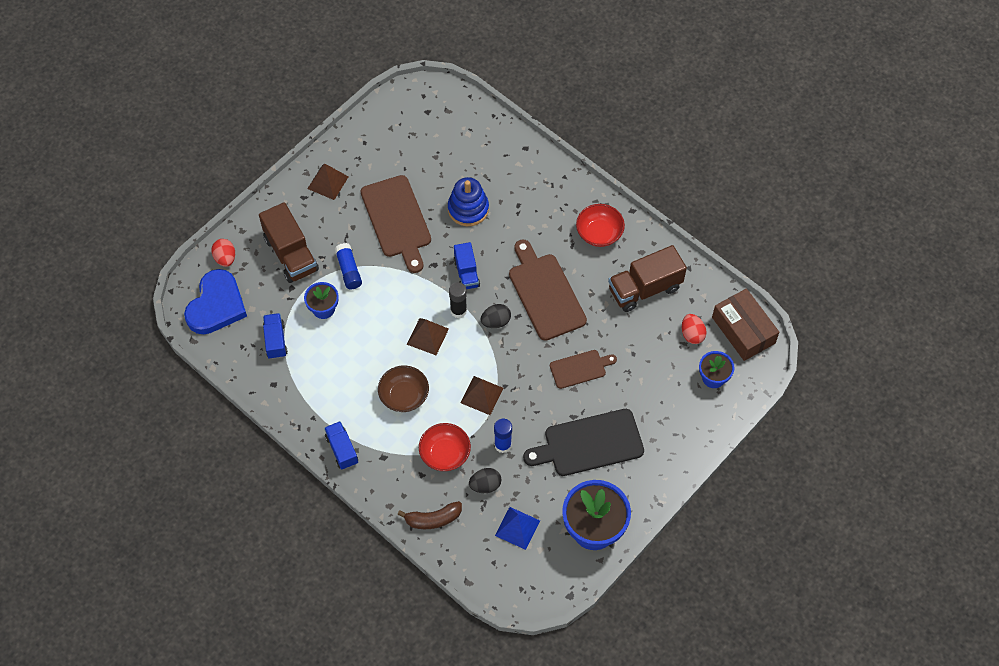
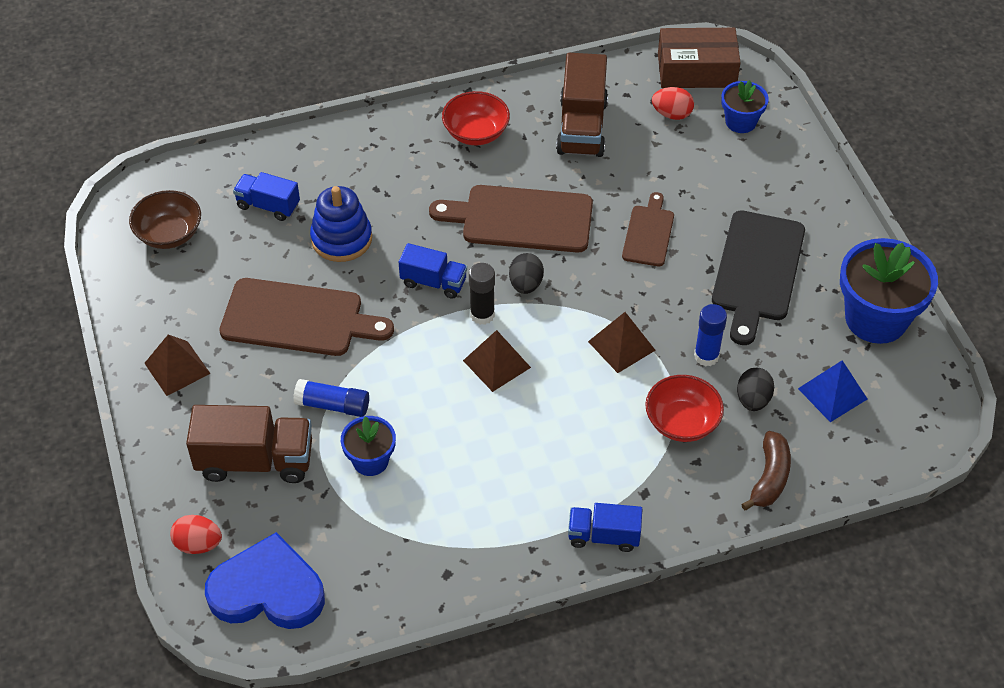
camera: 60 degrees left, 10 degrees down
(216, 305) = (267, 590): blue heart -> blue heart turned 45 degrees counterclockwise
(275, 341) = (379, 540): blue truck -> blue truck (268, 206)
(404, 396) = (568, 428): brown bowl -> brown bowl (169, 234)

